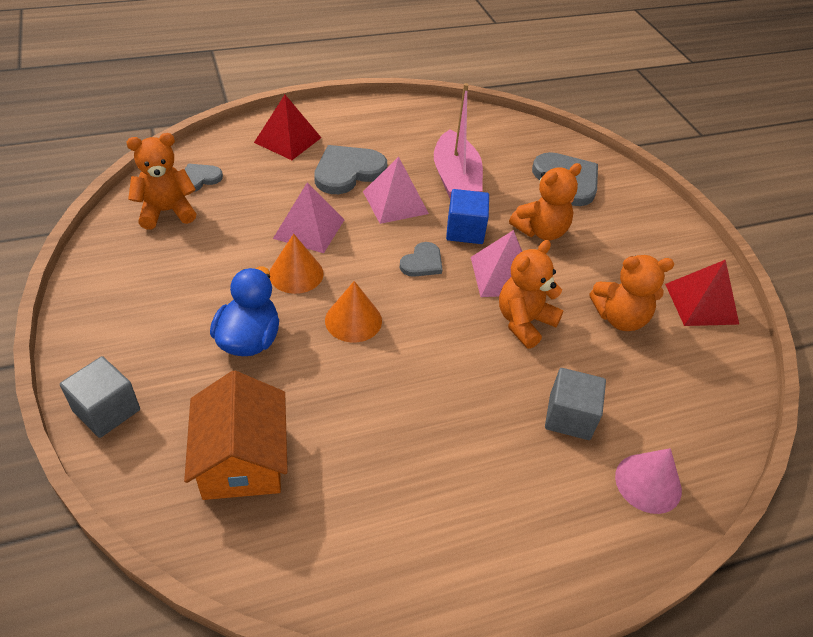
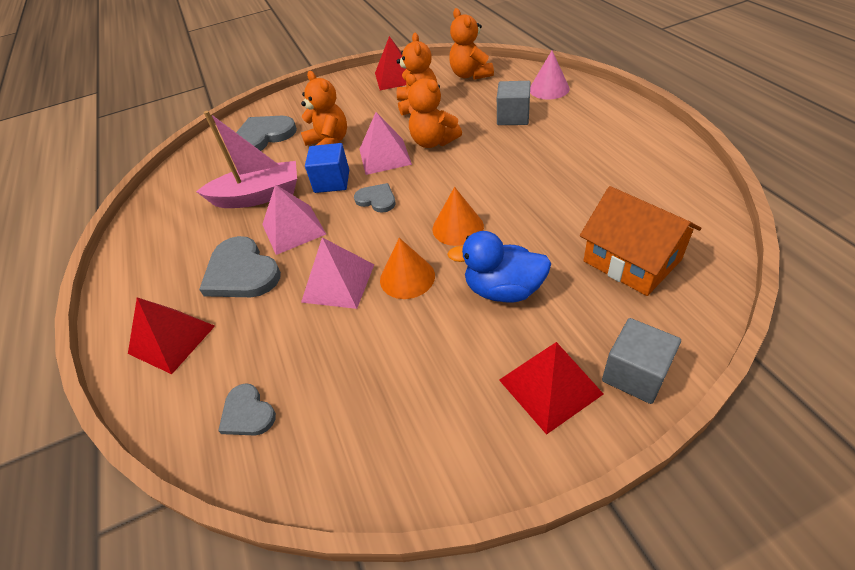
camera: 85 degrees left, 0 degrees up
(127, 348) = (550, 387): none -> red pyramid
(166, 211) = (316, 429): orange teddy bear -> orange teddy bear (470, 75)
(242, 459) = (631, 260): orange house -> orange house turned 60 degrees clockwise

